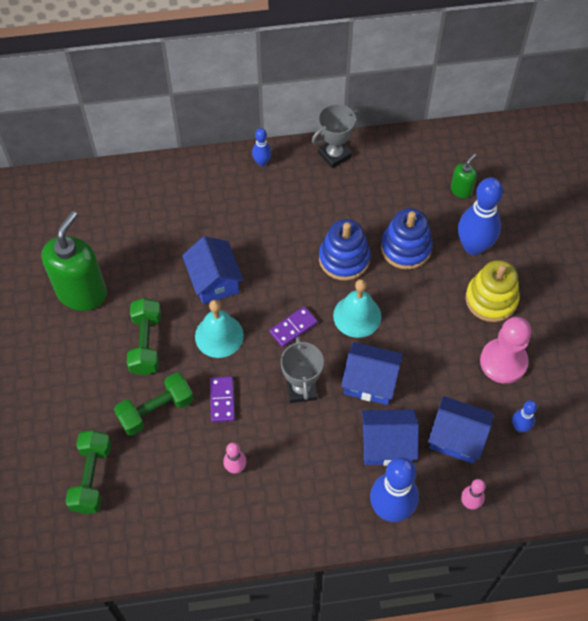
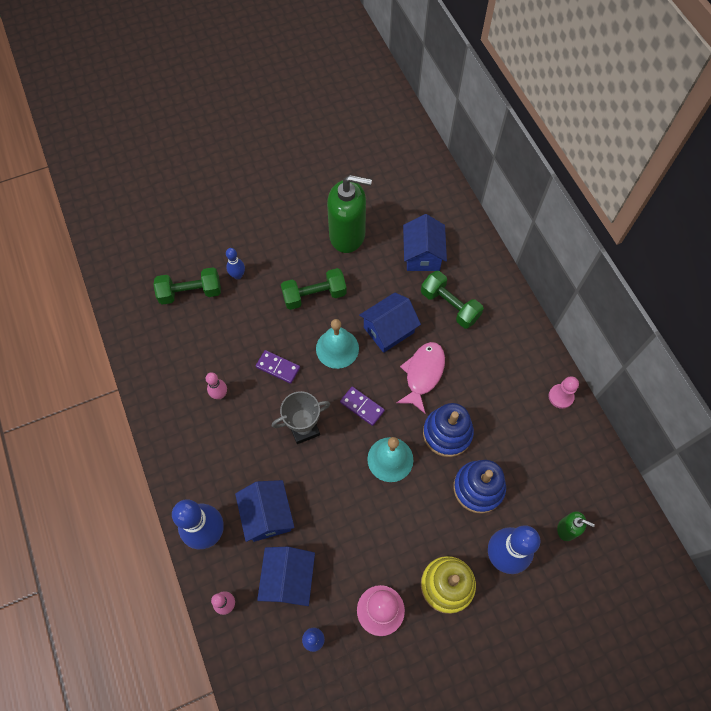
camera: 75 degrees right, 5 degrees up
(156, 410) = (257, 320): green dumbbell -> green dumbbell (449, 306)
(222, 400) = (278, 367): purple domino -> purple domino turned 45 degrees clockwise
(262, 162) = (526, 335): blue bowling pin -> blue bowling pin (238, 275)
(274, 263) = (423, 374): none -> pink fish
(334, 155) = (560, 396): grey trophy -> pink pawn
(370, 382) = (326, 486): blue house -> blue house (422, 255)

